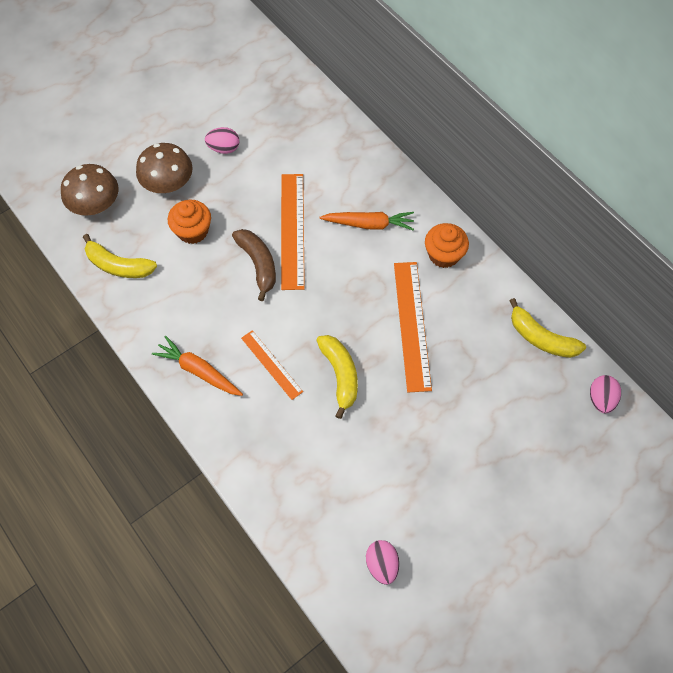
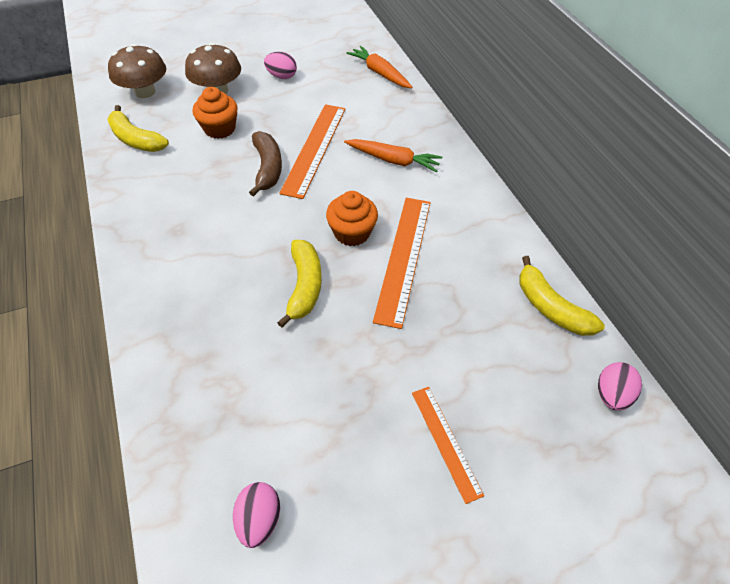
camera: 15 degrees right, 10 degrees down
(199, 371) = (158, 244): orange carrot -> orange carrot (380, 73)
(271, 364) = (236, 257): orange ruler -> orange ruler (446, 441)
(444, 255) = (462, 203): orange cupcake -> orange cupcake (352, 233)

